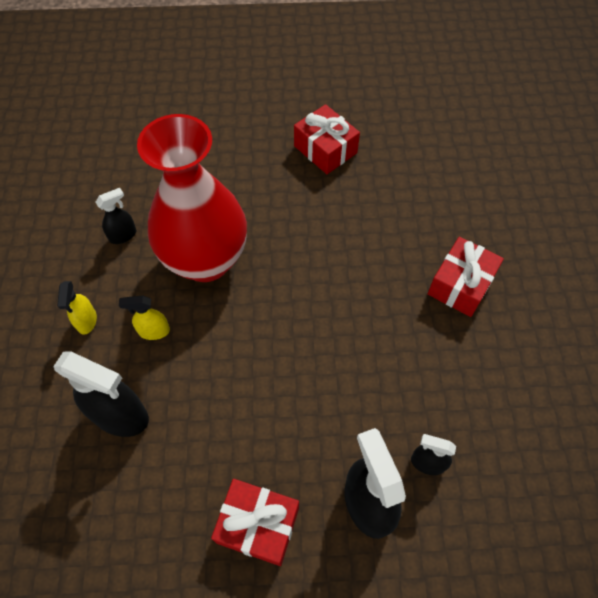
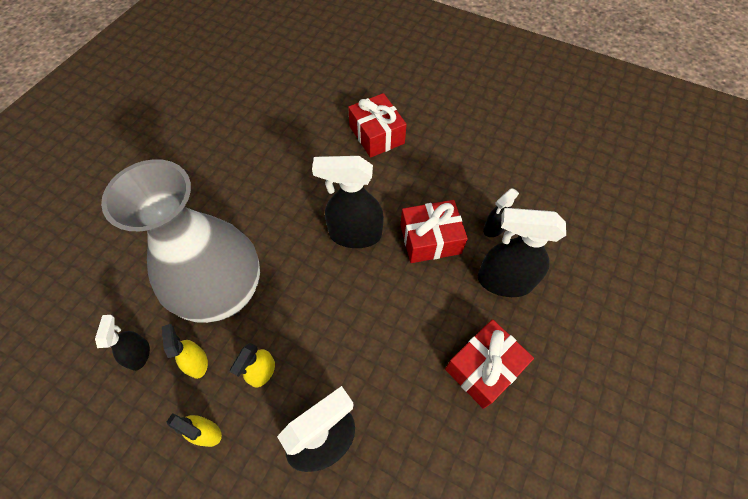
camera: 60 degrees left, 0 degrees up
(137, 278) = (197, 362): none -> yellow spray bottle
(206, 260) = (225, 293): red vase -> grey vase
(325, 149) = (194, 151): red gift -> red gift (430, 239)
(328, 329) = (354, 234): none -> black spray bottle

